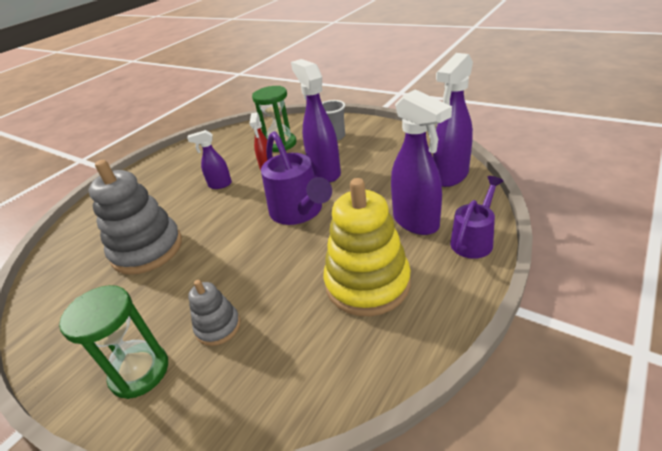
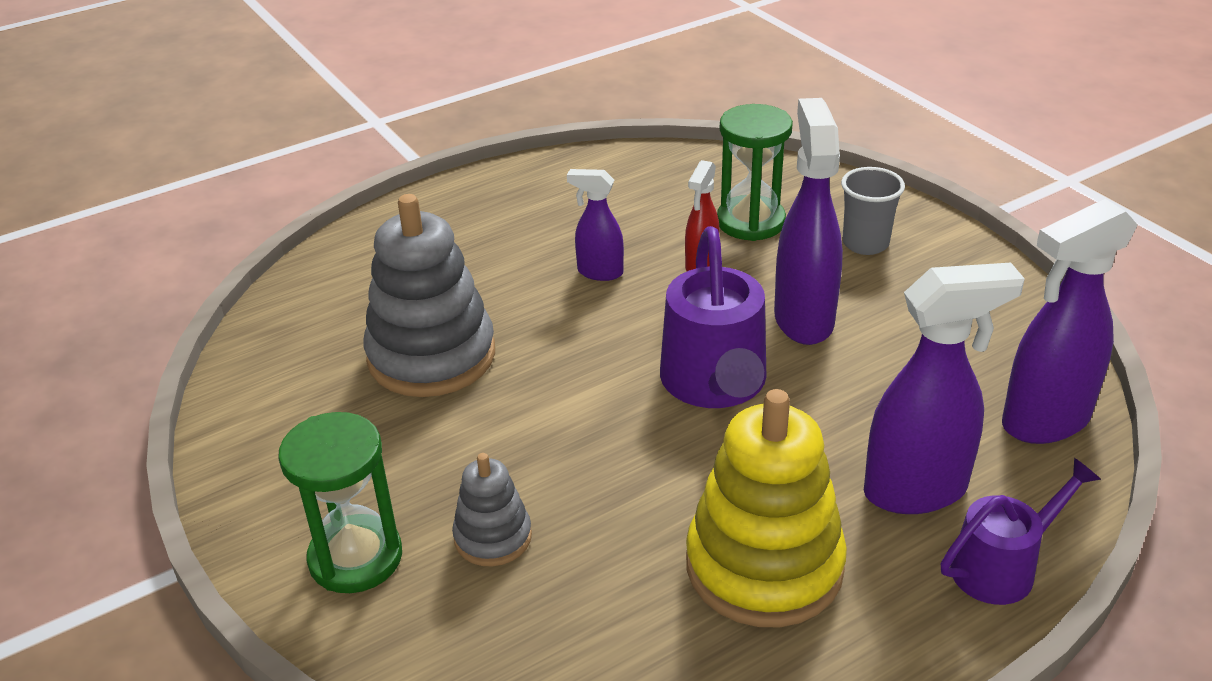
camera: 20 degrees right, 0 degrees up
(416, 222) = (917, 490): purple spray bottle -> purple spray bottle turned 90 degrees counterclockwise

